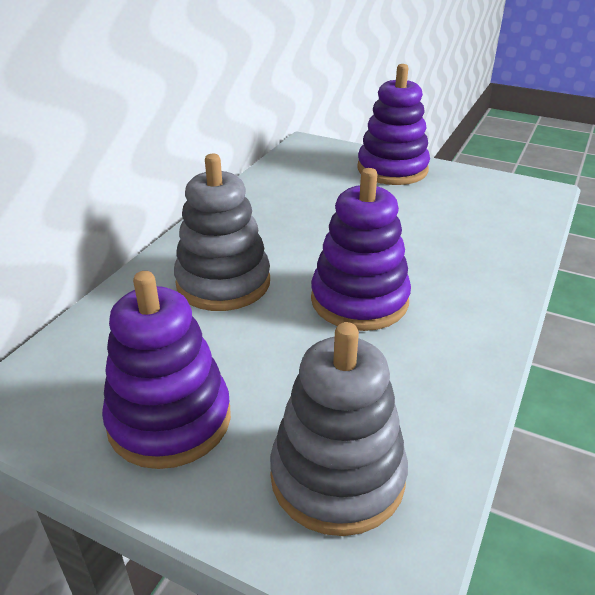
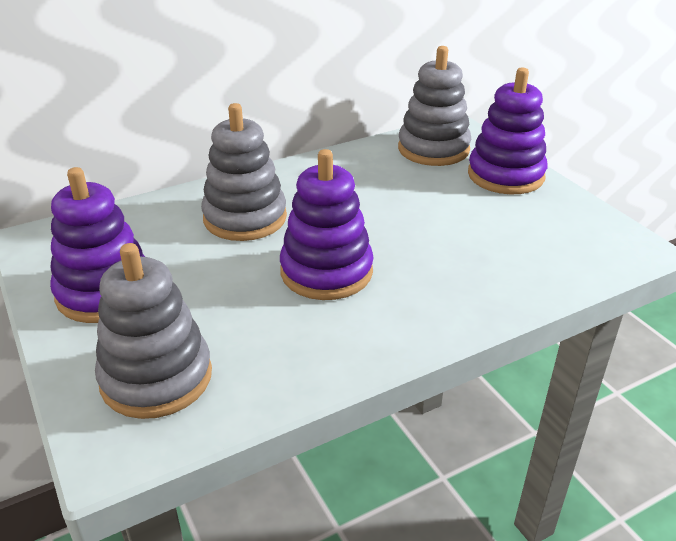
camera: 35 degrees right, 0 degrees up
(312, 166) = (433, 149): none -> grey stacking toy

